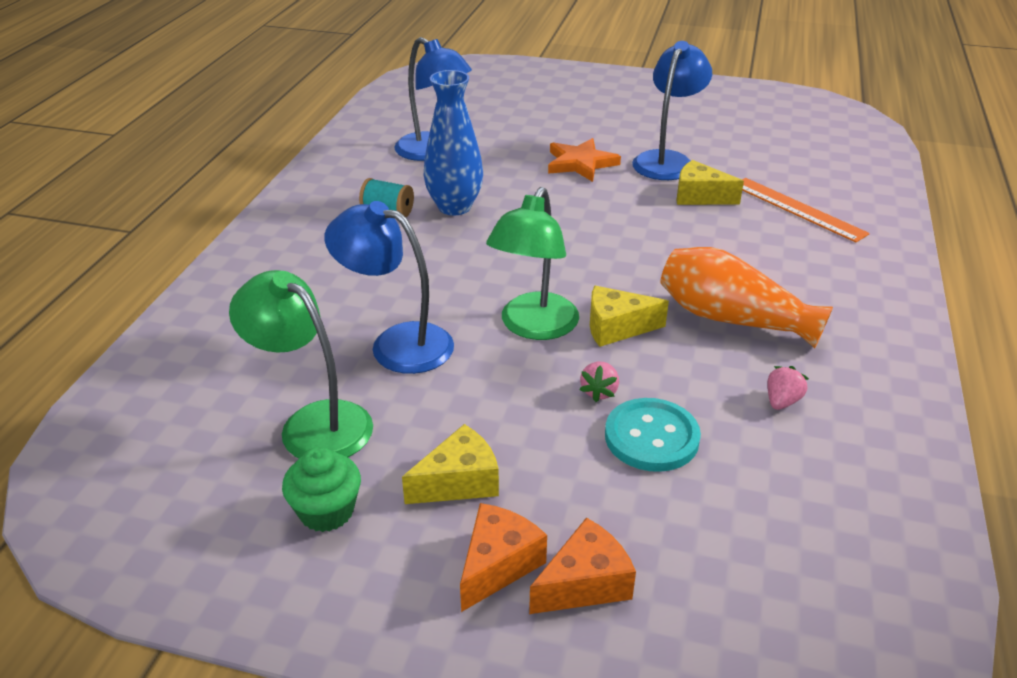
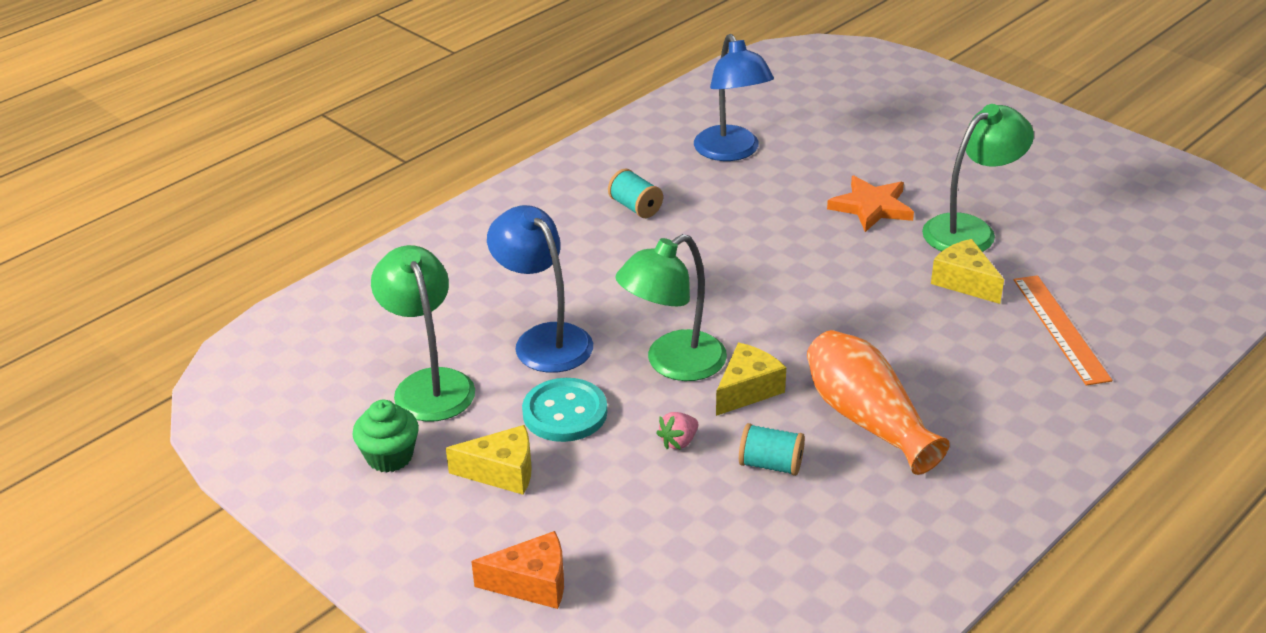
camera: 30 degrees right, 0 degrees up
(454, 207) = (702, 220): blue vase -> none
(498, 565) = (480, 544): orange cheese -> none
(616, 327) = (747, 390): yellow cheese -> yellow cheese turned 105 degrees clockwise
(651, 437) = (688, 496): turquoise button -> turquoise button (565, 412)
(667, 160) = (970, 230): blue lamp -> green lamp
(694, 383) = (771, 464): none -> turquoise spool
(782, 401) = (836, 510): pink strawberry -> none

